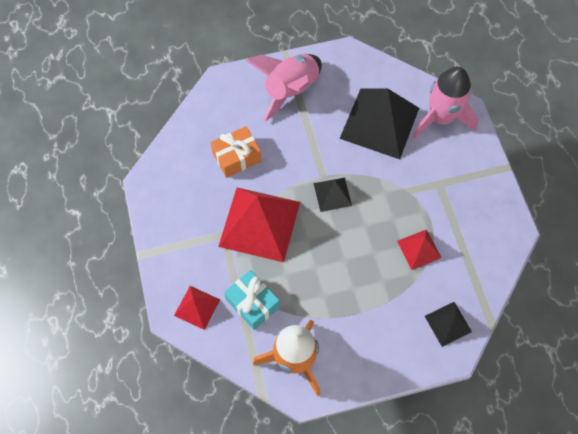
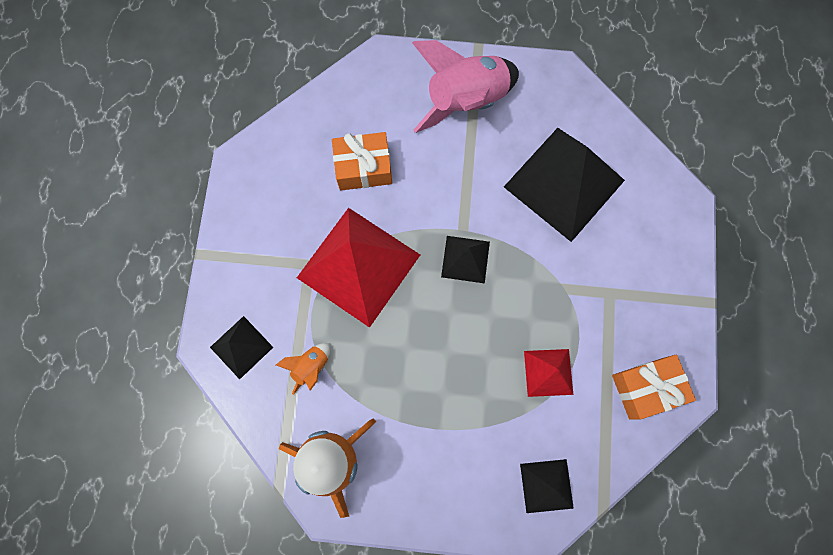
camera: 20 degrees right, 10 degrees up
(197, 307) = (241, 347): red pyramid -> black pyramid
(252, 303) = (310, 367): turquoise gift -> orange rocket
(440, 118) = (648, 204): pink rocket -> none
(488, 236) = (646, 388): none -> orange gift

